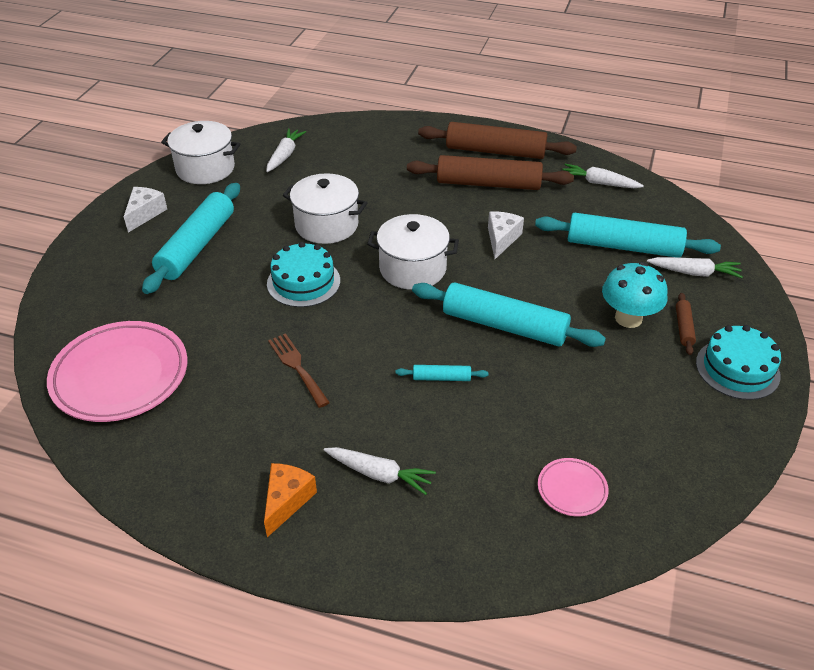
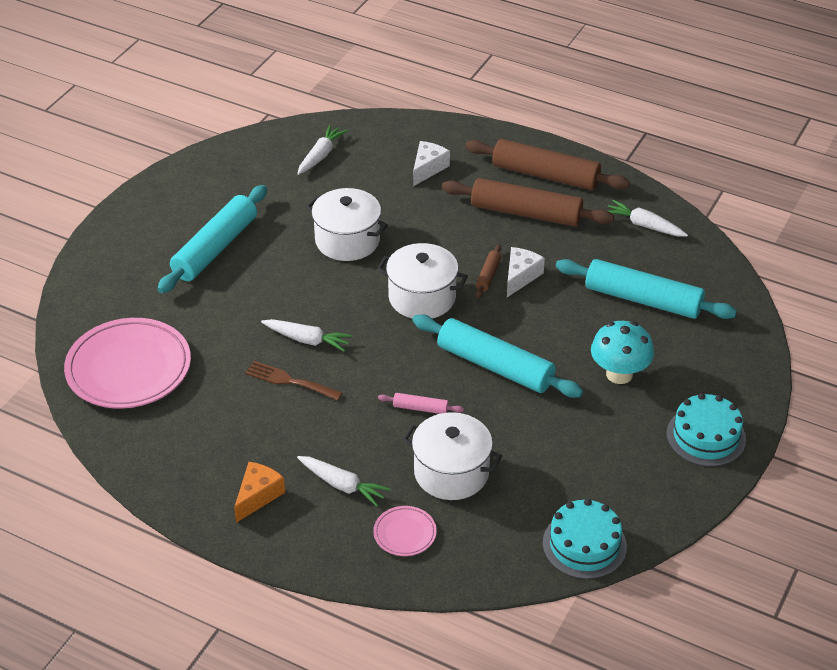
camera: 10 degrees right, 0 degrees up
(145, 214) = (169, 207): white cheese -> white cheese (428, 168)
(205, 168) = (236, 162): white pot -> white pot (451, 472)
(297, 367) = (289, 381): brown fork -> brown fork turned 45 degrees counterclockwise
(303, 282) = (312, 298): turquoise cake -> turquoise cake (584, 545)
(441, 378) = (420, 408): turquoise rolling pin -> pink rolling pin
(572, 489) = (508, 521): pink plate -> pink plate (405, 533)
(684, 328) = (670, 390): brown rolling pin -> brown rolling pin (488, 275)
(694, 273) = (705, 336): white carrot -> white carrot (307, 340)

